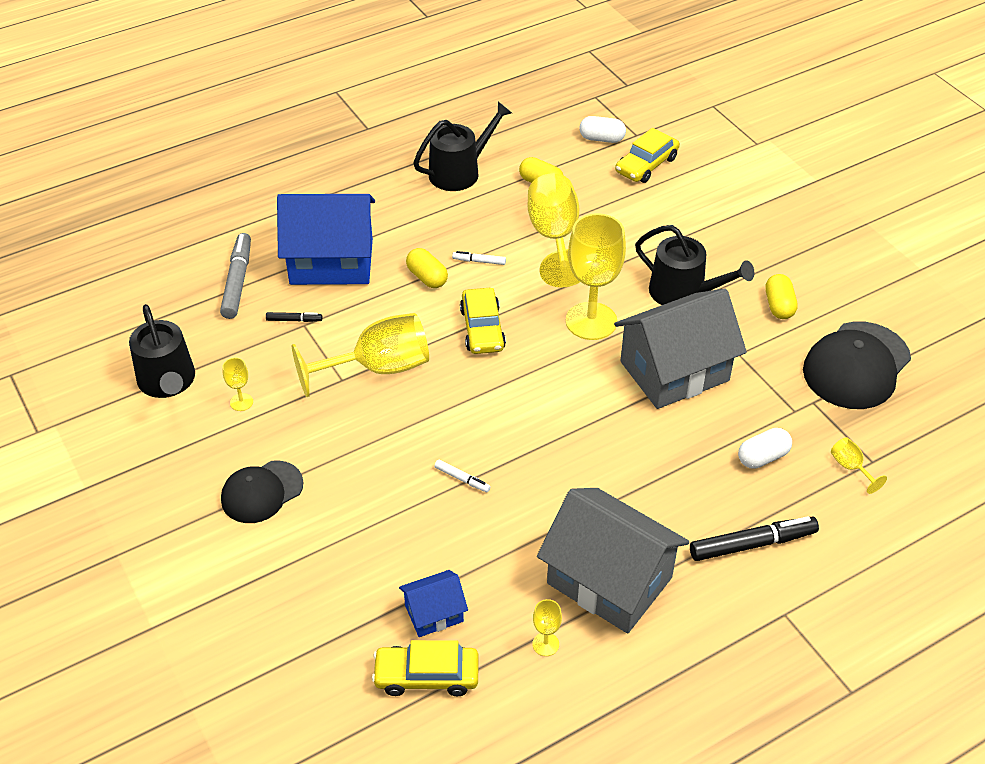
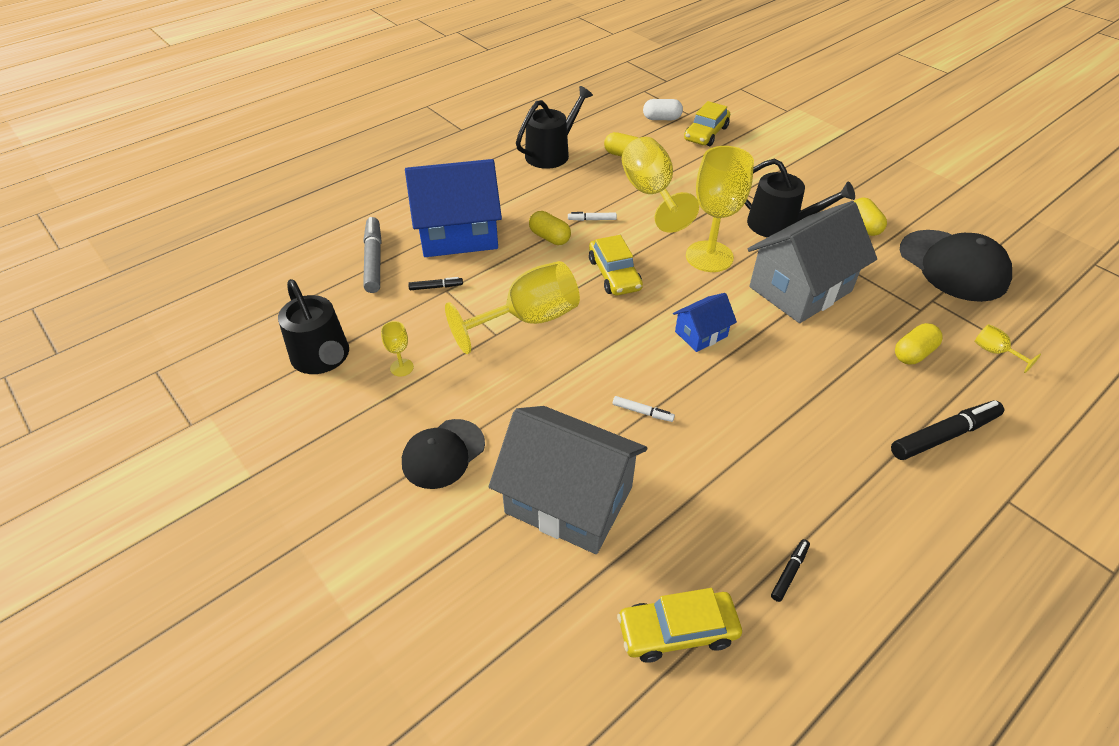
camera: 10 degrees left, 0 degrees up
(434, 613) = (661, 557): blue house -> blue house (701, 334)
(545, 644) = (789, 572): yellow goblet -> black marker
(609, 580) = (825, 493): grey house -> grey house (569, 499)
(763, 457) = (913, 353): white capsule -> yellow capsule
(856, 366) = (953, 266): black cap -> black cap turned 60 degrees counterclockwise

